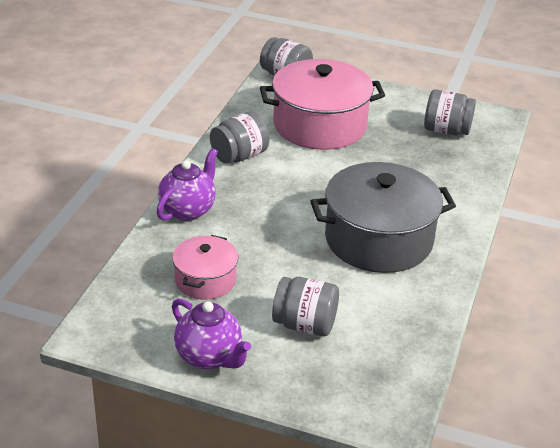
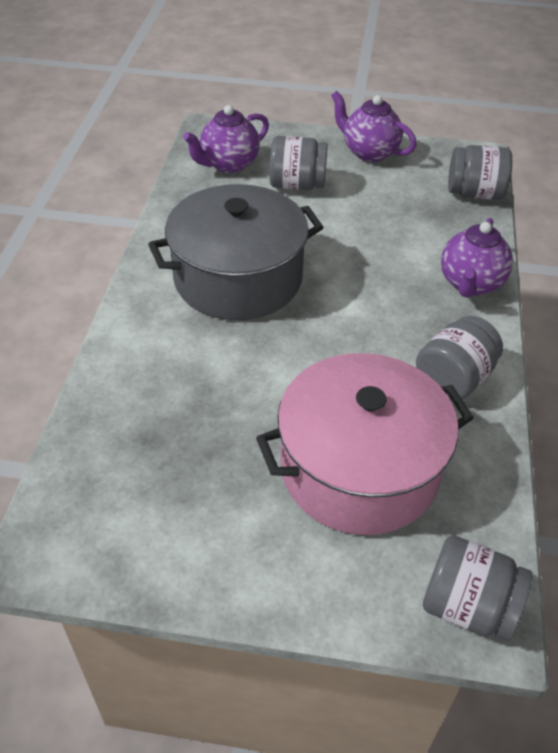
camera: 170 degrees right, 10 degrees up
(205, 280) = (407, 211): pink pot -> none
(375, 362) = (228, 164): none -> purple teapot
(446, 130) = (143, 496): grey jar -> grey jar (474, 193)

